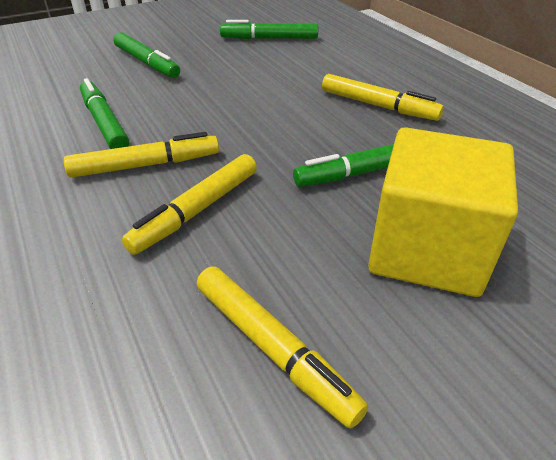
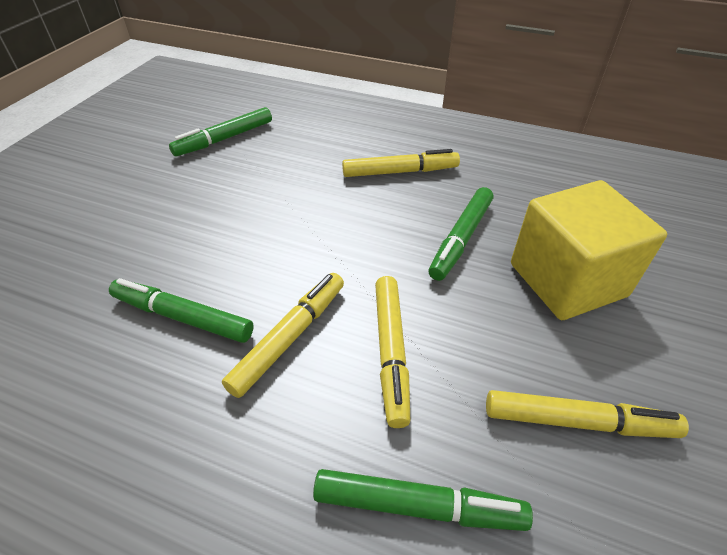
camera: 40 degrees left, 5 degrees up
(147, 63) = (130, 223): green marker -> green marker (418, 505)

